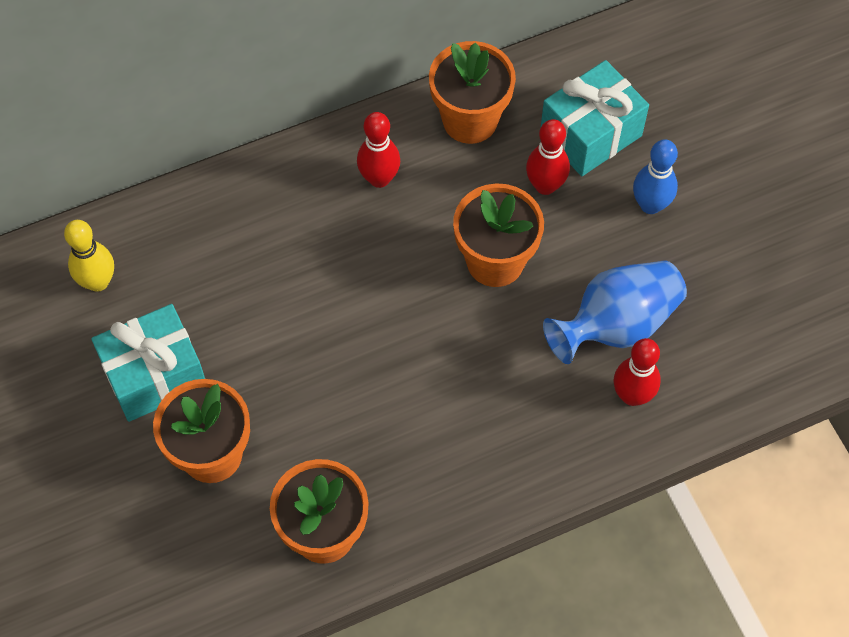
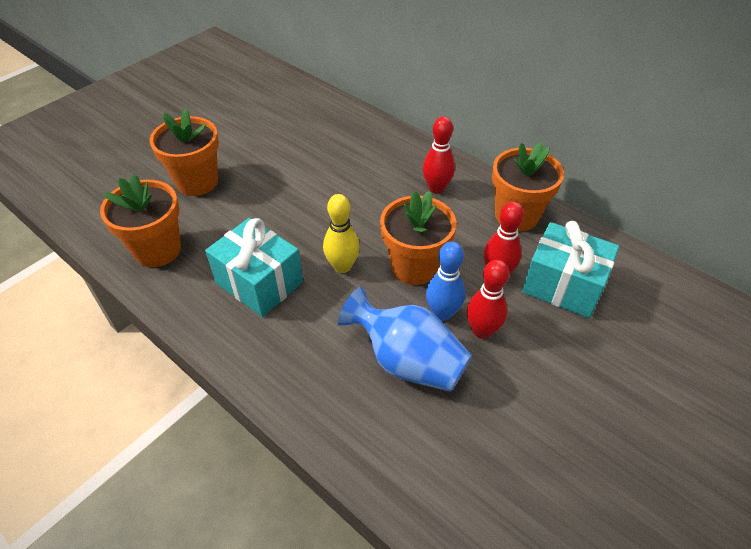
camera: 65 degrees right, 15 degrees down
(98, 282) = (289, 105): yellow bowling pin -> yellow bowling pin (342, 266)
(155, 375) = (240, 143): turquoise gift -> turquoise gift (259, 282)
(632, 395) = (348, 395): red bowling pin -> red bowling pin (482, 331)
(650, 205) = (532, 346): blue bowling pin -> blue bowling pin (442, 313)

